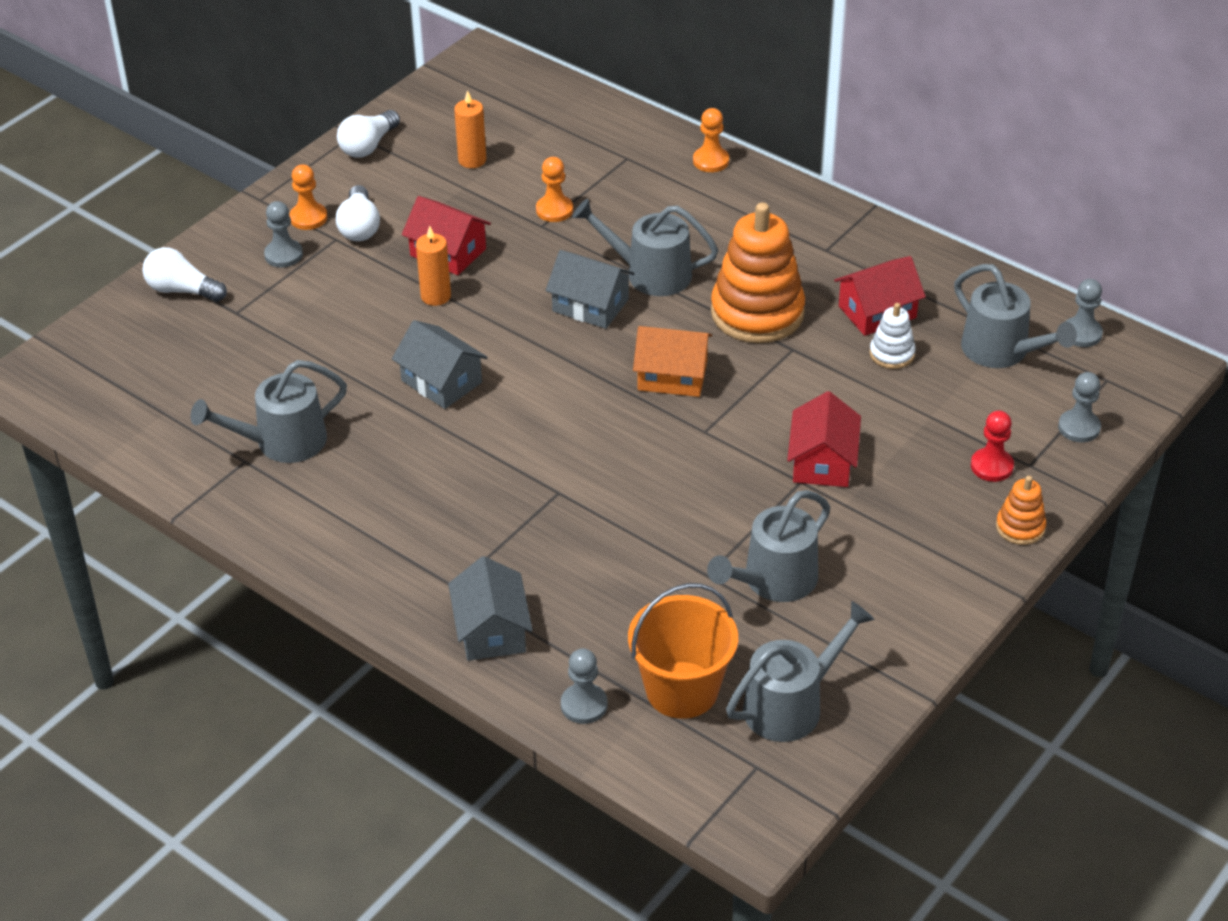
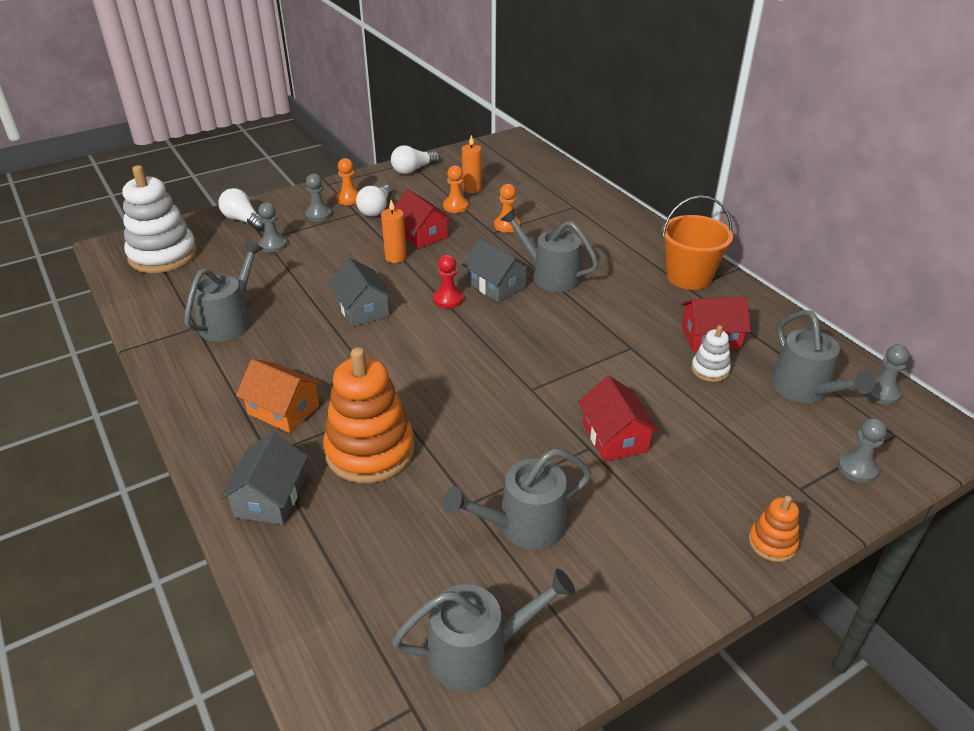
camera: 20 degrees right, 5 degrees down
(112, 373) = (163, 255): none -> white stacking toy
(282, 442) = (229, 321): grey watering can -> grey watering can turned 120 degrees clockwise
(584, 705) = (298, 588): grey pawn -> grey pawn (273, 245)
(672, 376) = (528, 344): orange house -> orange house (283, 410)
(682, 690) = (389, 602): orange bucket -> orange bucket (689, 277)
(711, 161) = (630, 219): orange pawn -> orange pawn (455, 206)
(757, 313) = (615, 317): orange stacking toy -> orange stacking toy (370, 451)
(822, 462) = (615, 437): red house -> red house turned 45 degrees counterclockwise
(991, 466) = (764, 480): red pawn -> red pawn (448, 299)

